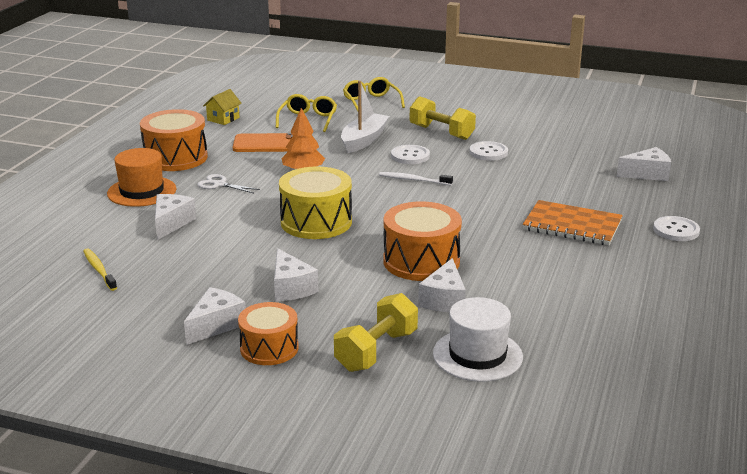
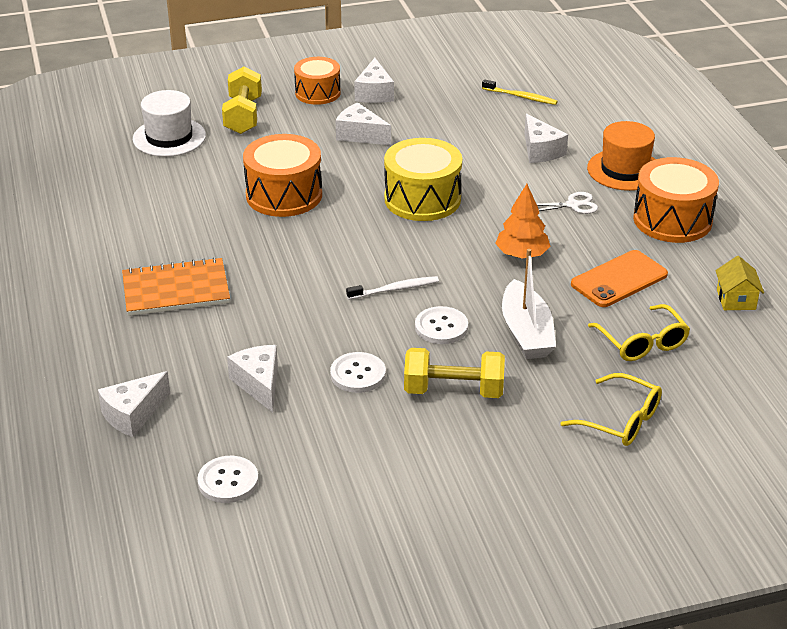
camera: 145 degrees right, 10 degrees up
(444, 300) = (231, 168): white cheese -> white cheese (259, 384)
(676, 230) = (62, 326): white button -> white button (228, 481)

